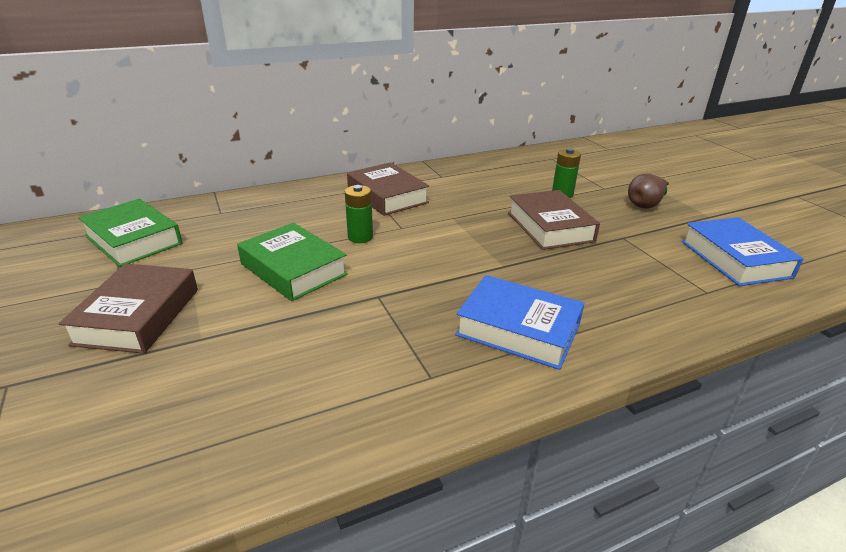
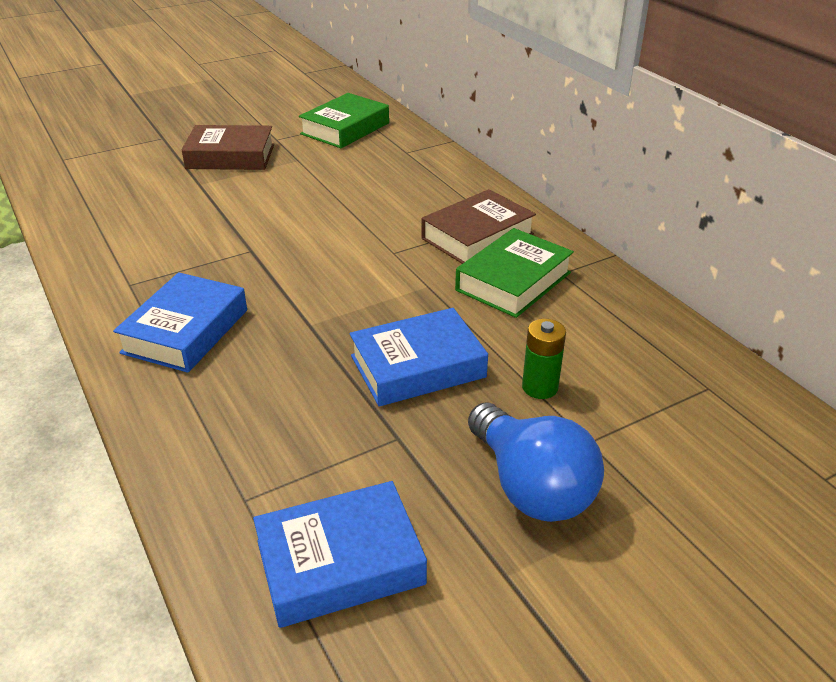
camera: 85 degrees right, 5 degrees up
(293, 269) = (298, 203): green book -> green book (513, 281)
(360, 237) = (366, 229): green battery -> none
(550, 227) = (417, 366): brown book -> blue book
(645, 204) = (531, 486): brown pear -> blue light bulb

